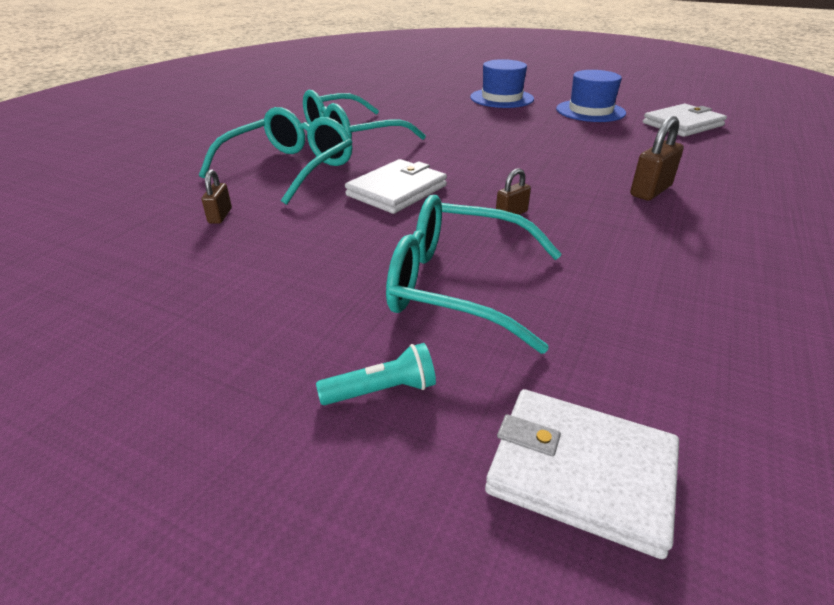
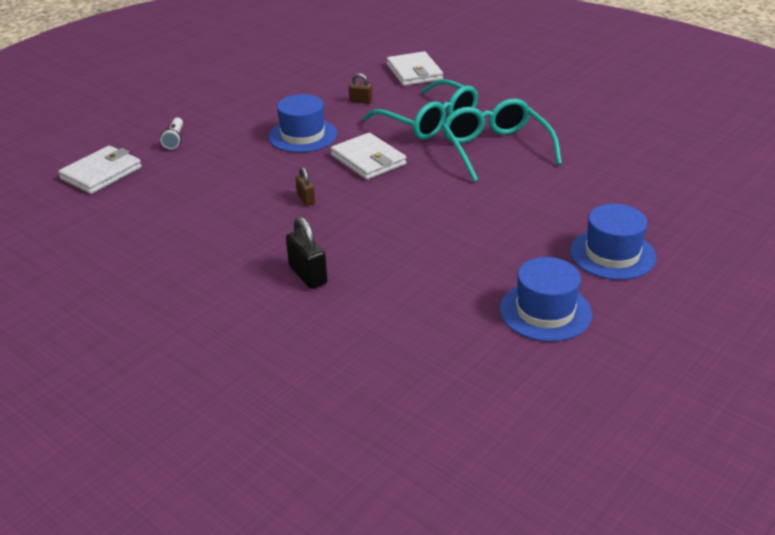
camera: 105 degrees right, 0 degrees up
(339, 244) = (302, 135): none -> blue hat
(382, 390) = (175, 139): turquoise flashlight -> white flashlight
(459, 286) = (234, 166): turquoise glasses -> none
(650, 191) = (308, 275): brown padlock -> black padlock
(683, 124) = (473, 373): white wallet -> white wallet (414, 72)

